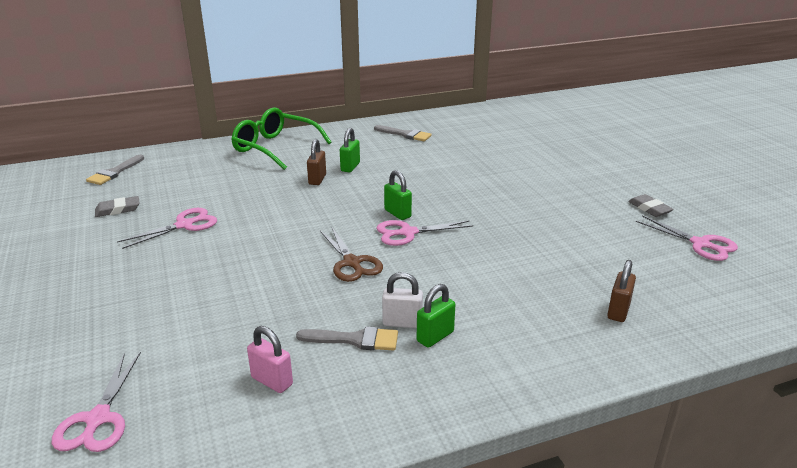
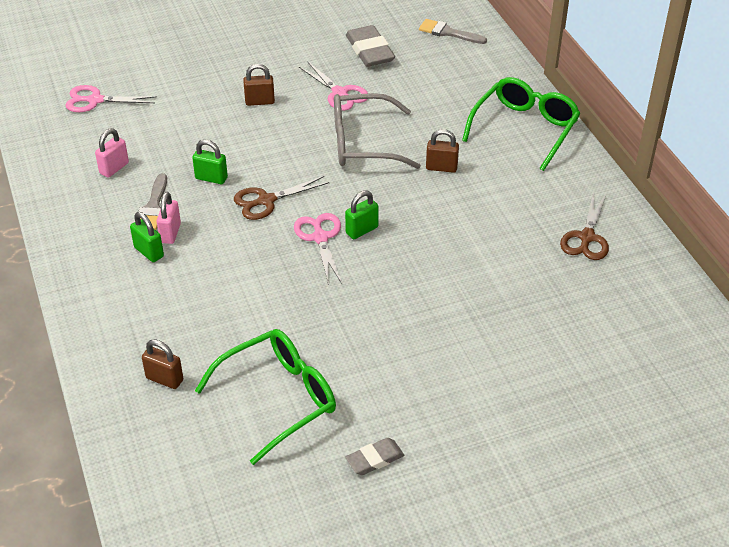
camera: 90 degrees right, 15 degrees up
(118, 210) = (369, 51): grey eraser -> grey eraser, size x1.70
(175, 273) = (260, 101): none -> brown padlock
(272, 213) = (362, 143): none -> grey glasses
(350, 167) = (476, 191): green padlock -> green padlock (211, 178)
(402, 323) = (170, 233): white padlock -> pink padlock
(405, 134) = (586, 237): grey brush -> brown scissors
(611, 248) = (279, 398): none -> green glasses
(700, 244) = (284, 487): pink scissors -> none

